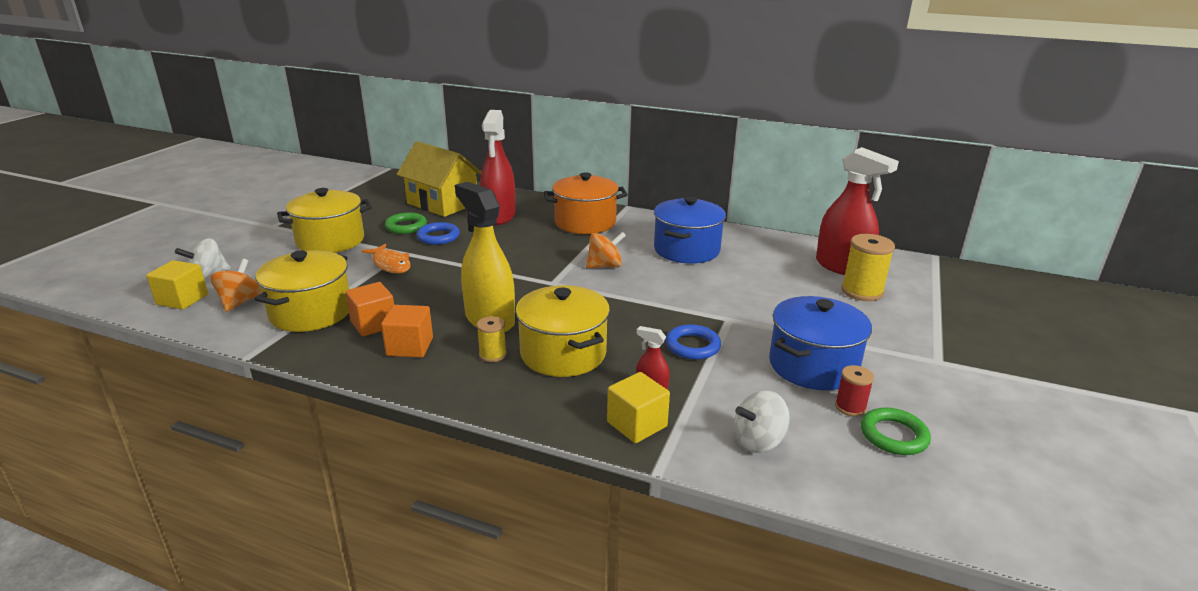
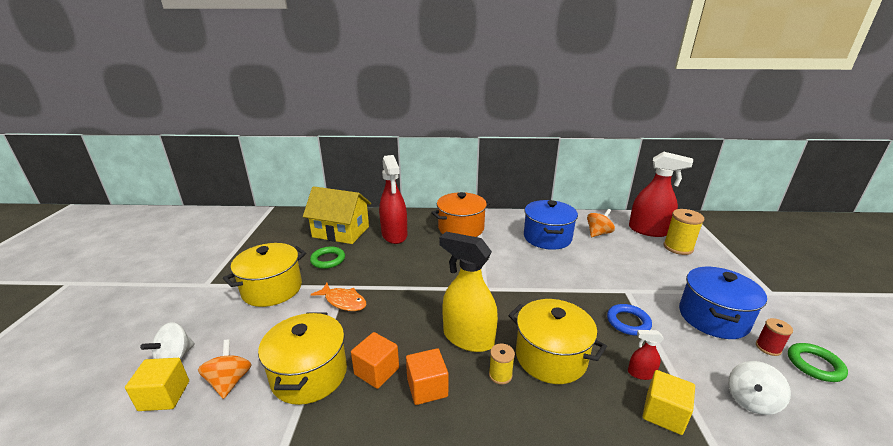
camera: 20 degrees left, 0 degrees up
(438, 237) = (362, 264): blue ring -> none
(605, 266) = (507, 264): orange spinning top -> orange spinning top (598, 233)

